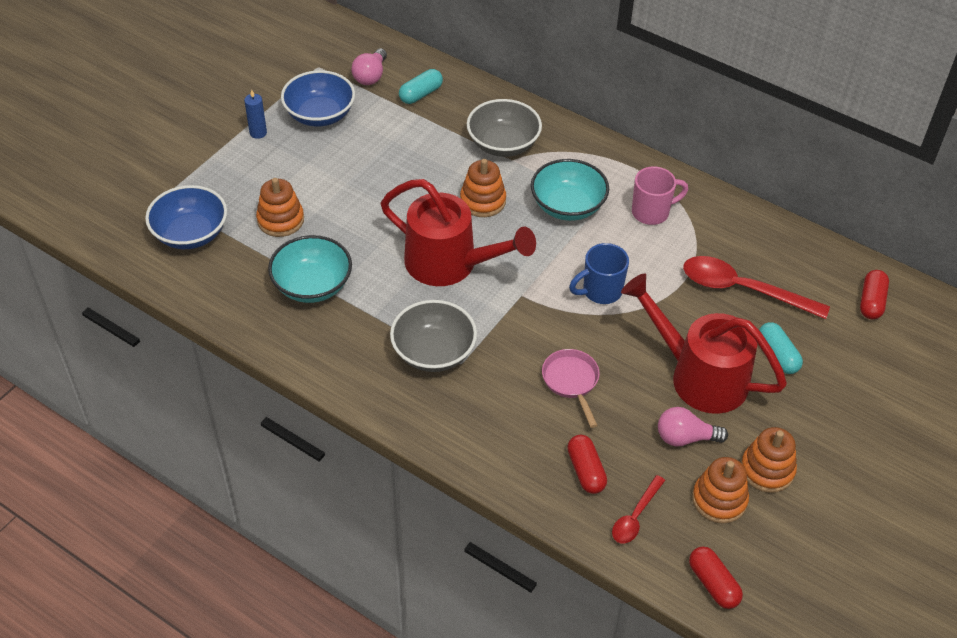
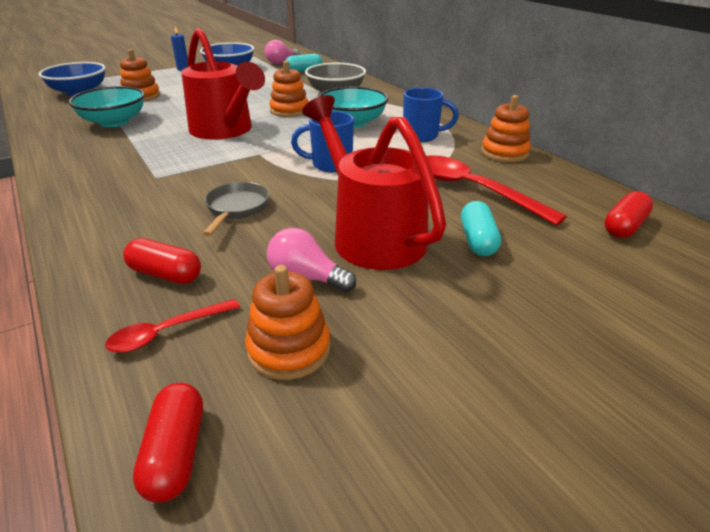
camera: 25 degrees right, 15 degrees down
(433, 352) = (145, 167): grey bowl -> none
(571, 382) = (236, 209): pink pan -> grey pan
(585, 471) = (165, 274): red capsule -> red capsule turned 75 degrees counterclockwise
(652, 212) = (422, 136): pink mug -> blue mug
(767, 470) = (382, 337): orange stacking toy -> orange stacking toy (504, 153)

